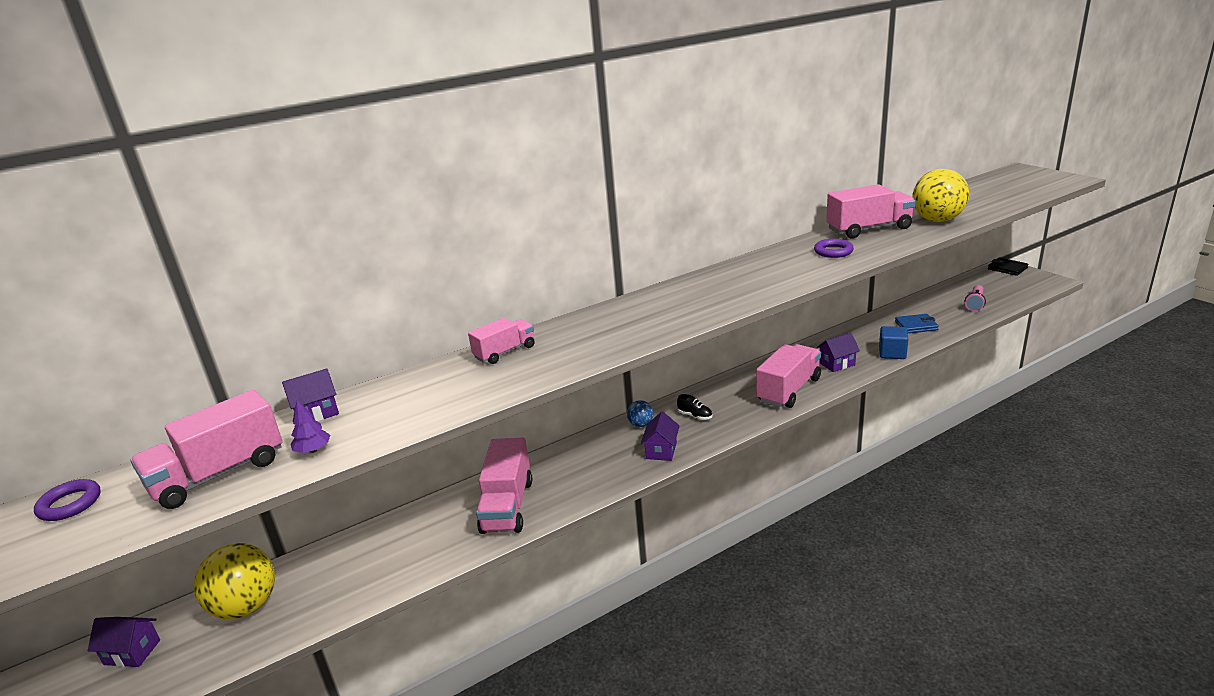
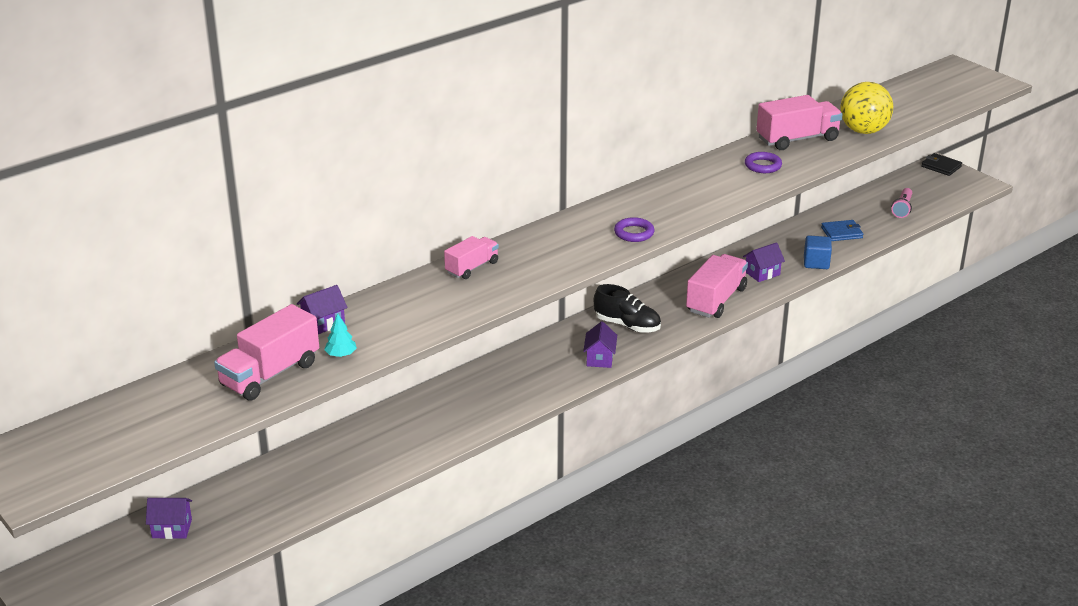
camera: 10 degrees left, 5 degrees up
(70, 504) = (154, 398): purple ring -> purple ring (634, 233)
(246, 607) = (256, 493): yellow ball -> none
(313, 450) = (341, 355): purple tree -> turquoise tree
(507, 506) = (465, 409): pink truck -> none
(641, 424) = (575, 333): blue ball -> none
(695, 416) = (627, 325): black shoe -> black shoe, size x1.91

